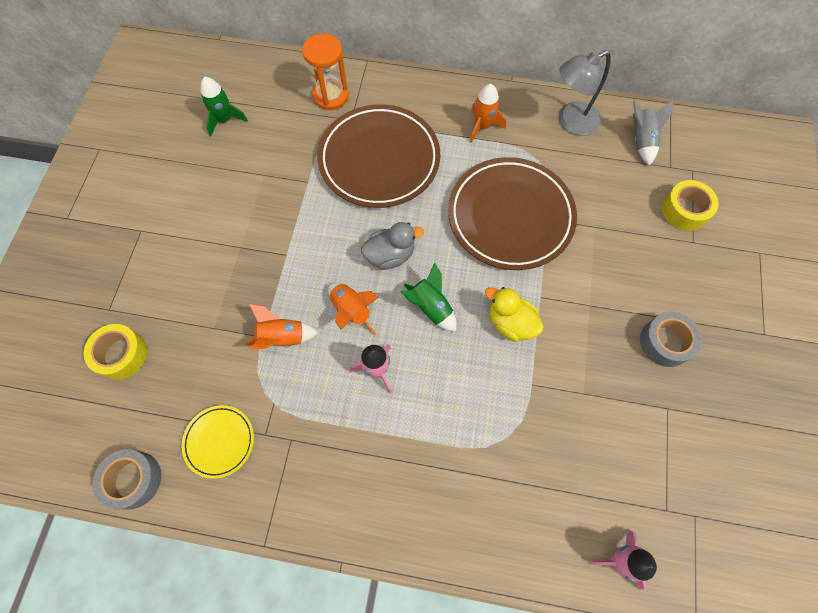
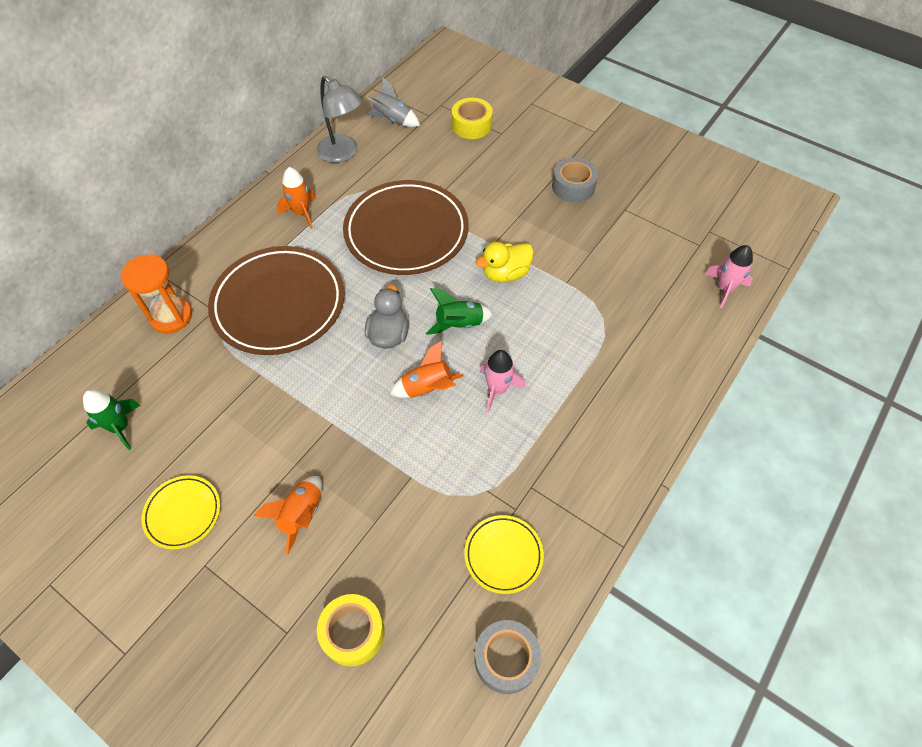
camera: 65 degrees left, 10 degrees down
(174, 196) = (183, 513): none -> yellow plate
(282, 337) = (422, 458): orange rocket -> orange rocket (301, 515)
(571, 122) = (343, 153): grey lamp -> grey lamp turned 45 degrees counterclockwise

